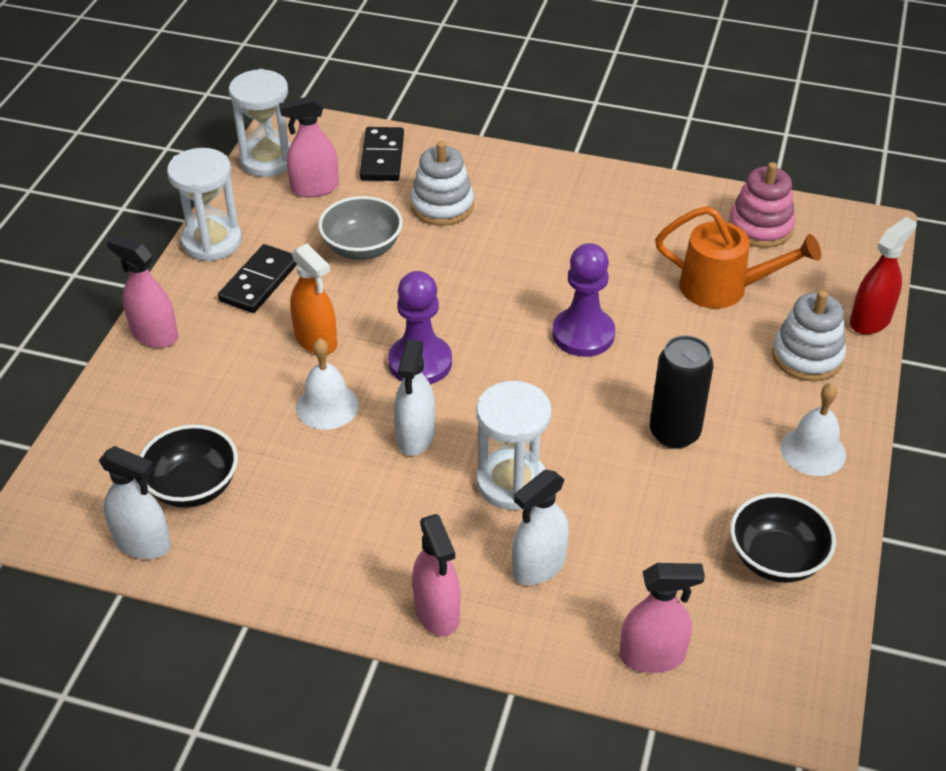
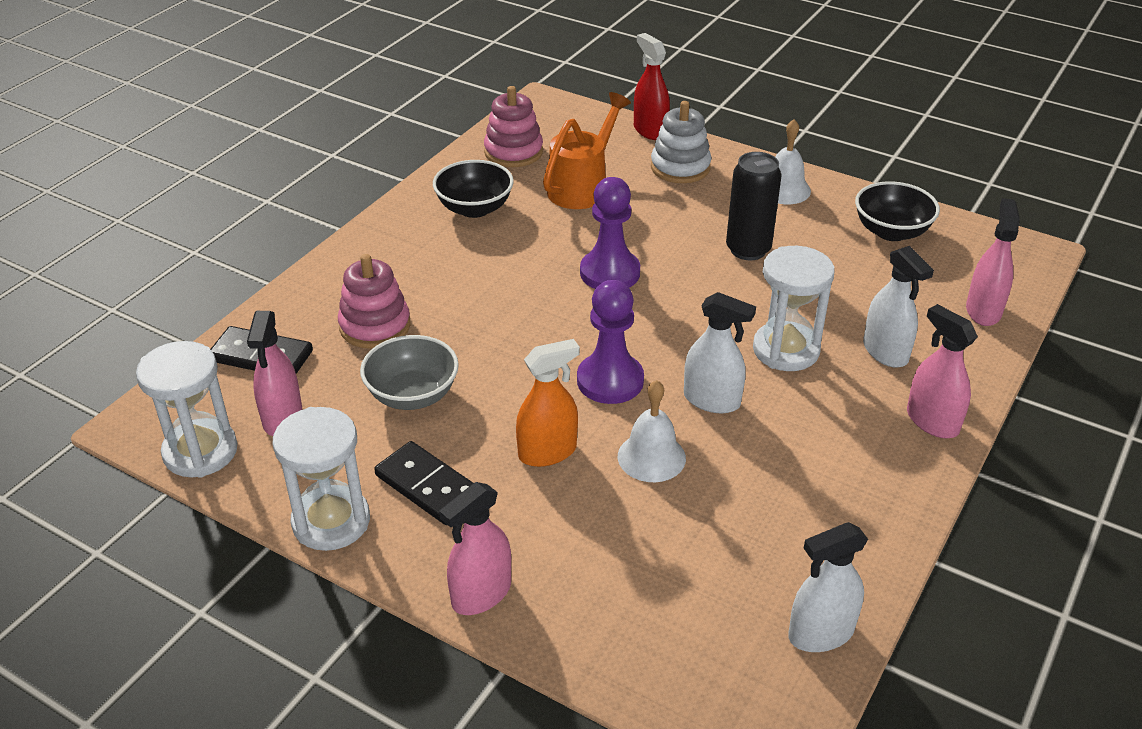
camera: 75 degrees left, 5 degrees down
(142, 543) = (821, 633): white spray bottle -> white spray bottle turned 150 degrees counterclockwise
(193, 487) = (745, 580): black bowl -> black bowl (474, 208)
(437, 612) = (932, 421): pink spray bottle -> pink spray bottle turned 120 degrees counterclockwise
(442, 206) = (375, 326): white stacking toy -> pink stacking toy

